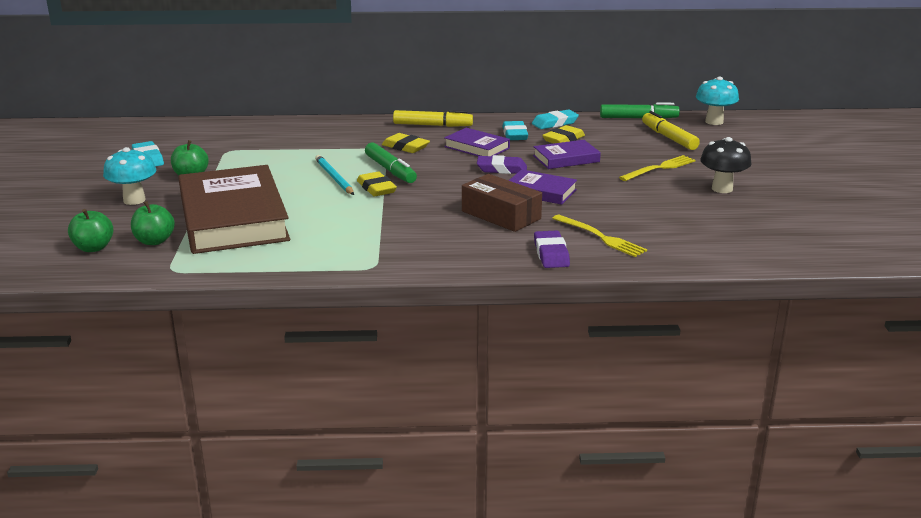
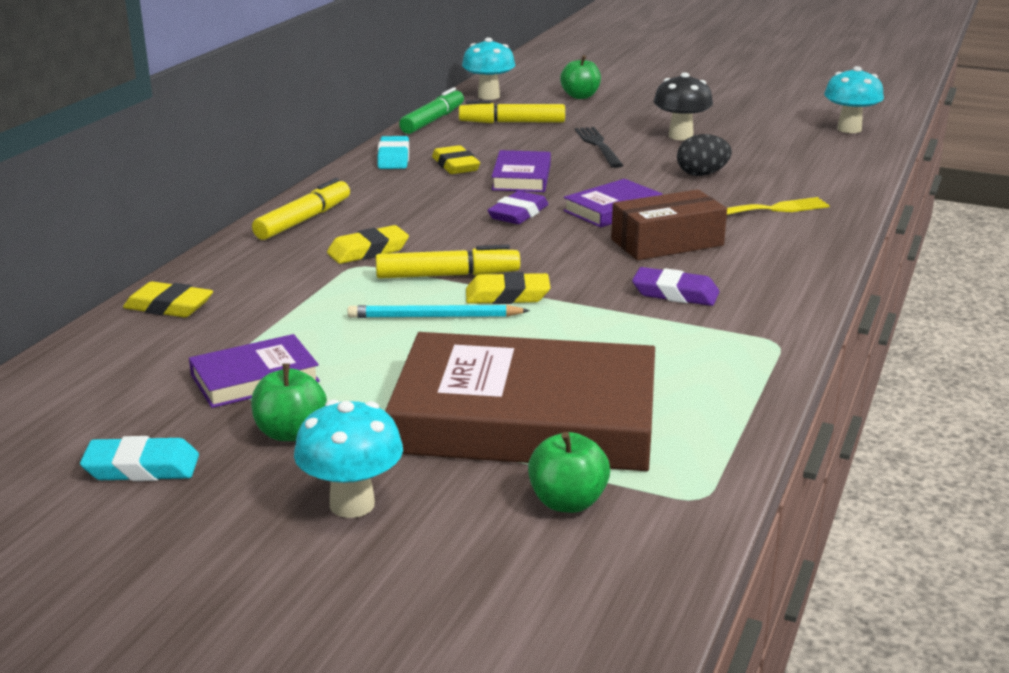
camera: 65 degrees left, 0 degrees up
(93, 248) = (552, 571): green apple -> green apple (580, 96)
(300, 126) = (169, 306): none -> yellow eraser
(390, 170) = (447, 275): green marker -> yellow marker
(477, 147) = (425, 212): purple book -> purple book (255, 378)
(515, 134) = (405, 184): turquoise eraser -> none
(551, 254) = (798, 241): purple eraser -> purple eraser (675, 293)
(646, 207) = (702, 174): none -> black egg
(659, 168) = (598, 146): yellow fork -> black fork
(844, 245) = (849, 129): none -> turquoise mushroom

